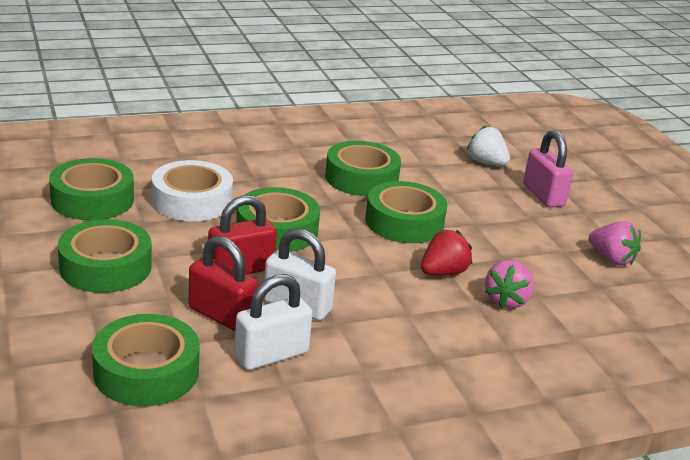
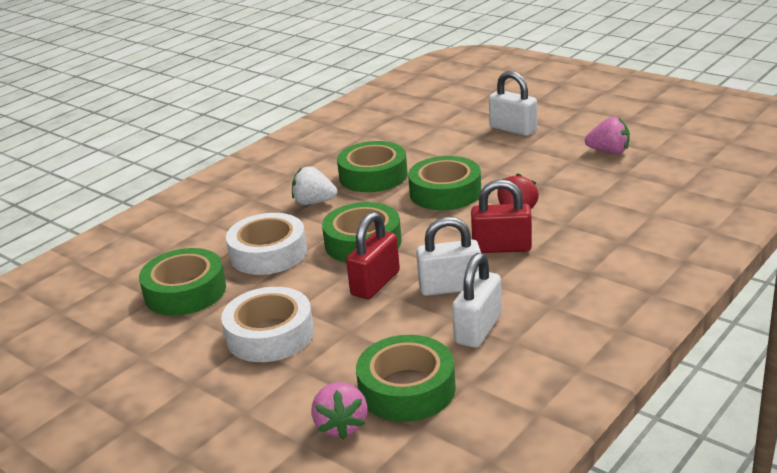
camera: 25 degrees left, 0 degrees up
(105, 267) = (270, 334): green tape -> white tape
(221, 315) = (407, 322): red padlock -> red padlock (501, 247)
(486, 163) = (446, 124): white strawberry -> white strawberry (314, 202)
(506, 300) = (580, 211): pink strawberry -> pink strawberry (341, 425)
(543, 195) = (513, 129): pink padlock -> white padlock

